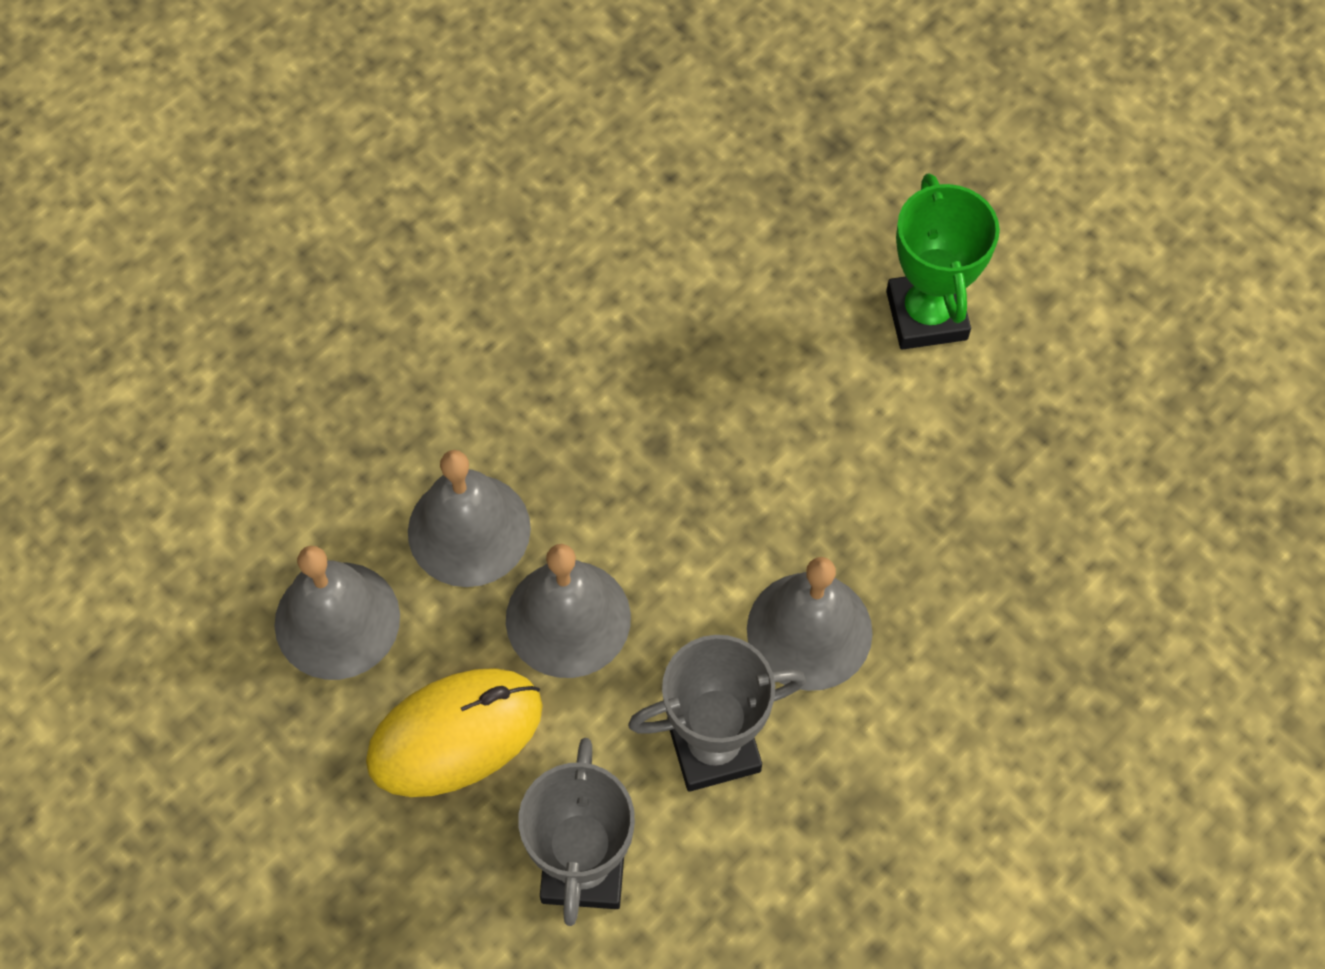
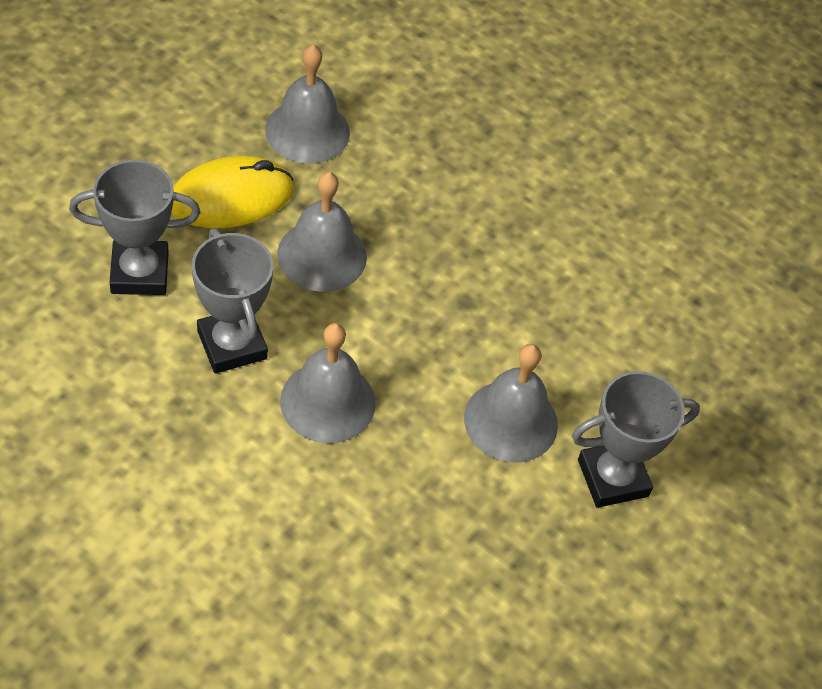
camera: 75 degrees right, 10 degrees down
(455, 735) = (231, 198): yellow mouse -> yellow mouse turned 75 degrees counterclockwise
(469, 529) = (382, 196): grey bell -> grey bell (511, 421)
(926, 315) = (613, 478): green trophy -> grey trophy

